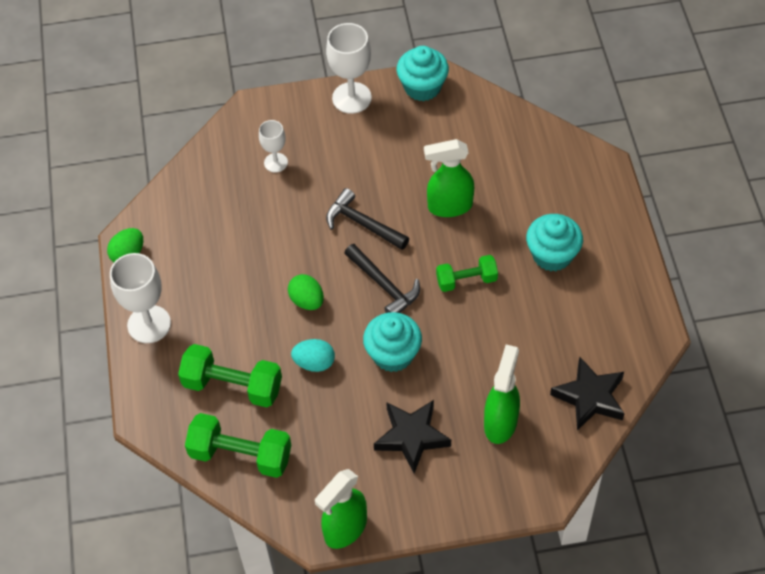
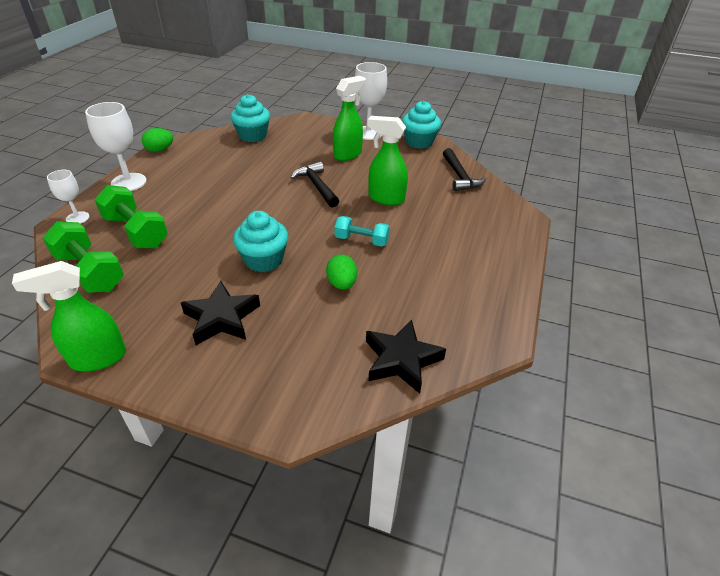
camera: 25 degrees right, 15 degrees down
(276, 162) = (292, 143): white goblet -> white goblet (77, 218)
(307, 301) = (237, 208): green egg -> green egg (342, 284)
(314, 363) = (203, 242): turquoise egg -> none
(384, 285) = (298, 220): black hammer -> black hammer (460, 176)
(466, 280) = (361, 240): green dumbbell -> turquoise dumbbell
(500, 422) = (304, 342): green spray bottle -> green spray bottle (348, 154)
(552, 255) = (443, 251): turquoise cupcake -> turquoise cupcake (252, 136)

